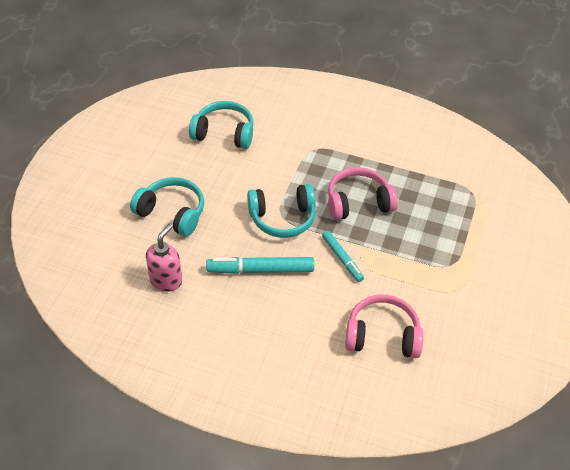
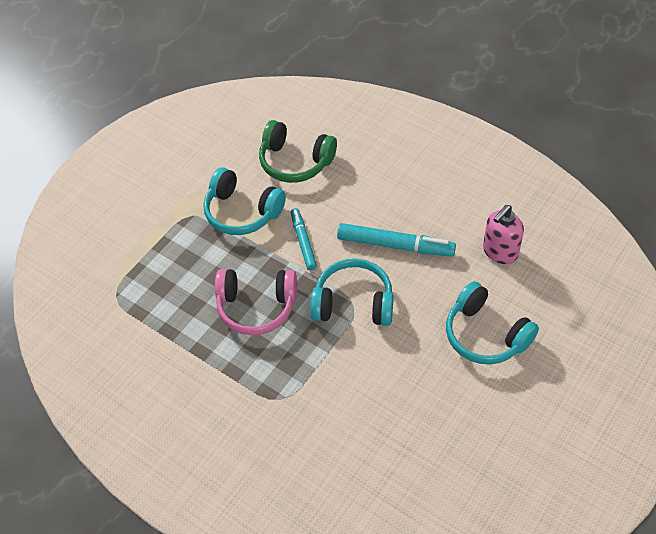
camera: 160 degrees left, 5 degrees up
(224, 133) = (397, 453): turquoise headphones -> turquoise headphones (242, 212)
(382, 335) = (295, 162): pink headphones -> green headphones

